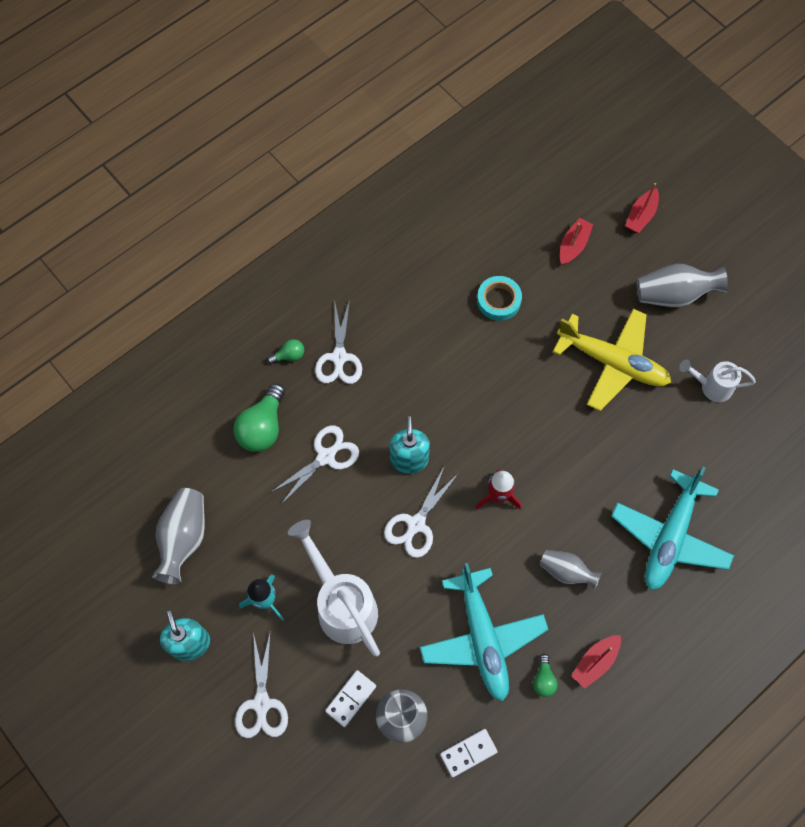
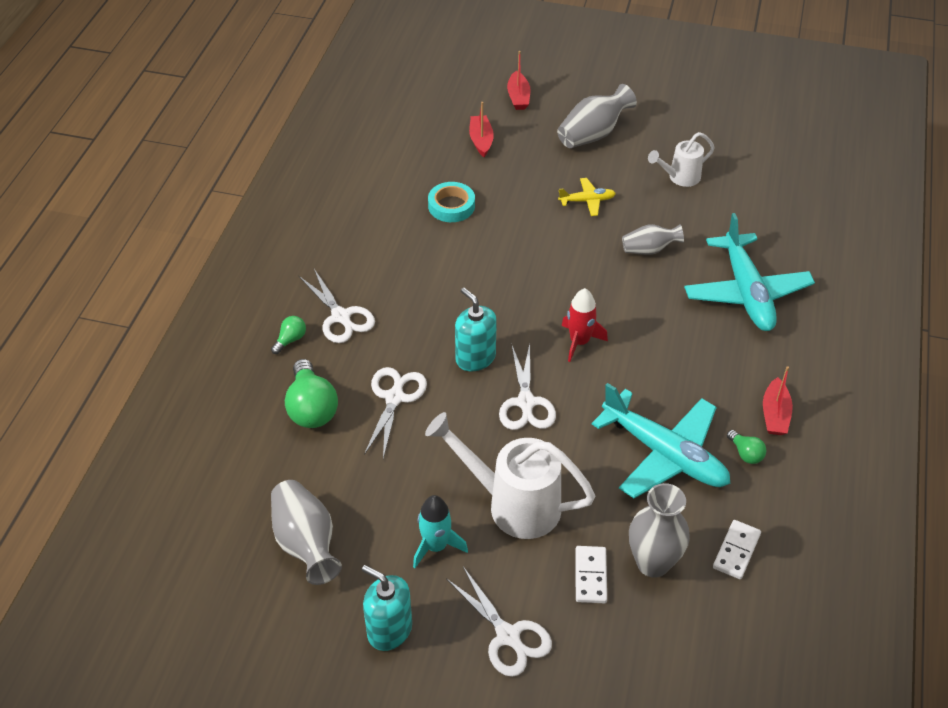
camera: 35 degrees left, 20 degrees down
(566, 571) = (688, 363): grey vase -> grey vase (649, 250)
(612, 363) = (587, 201): yellow plane -> yellow plane, size x0.46

